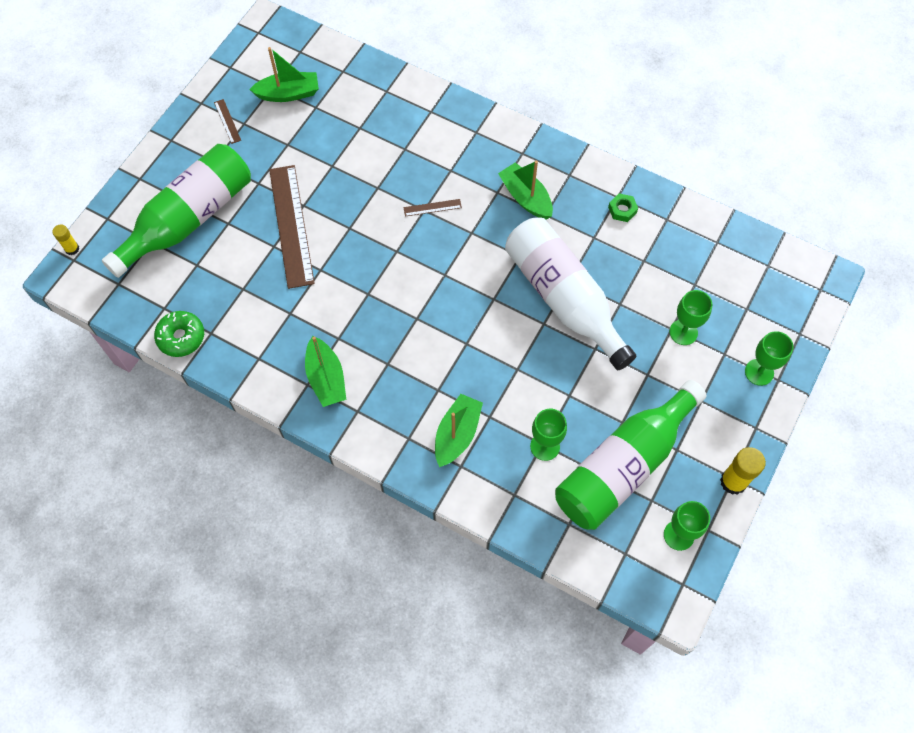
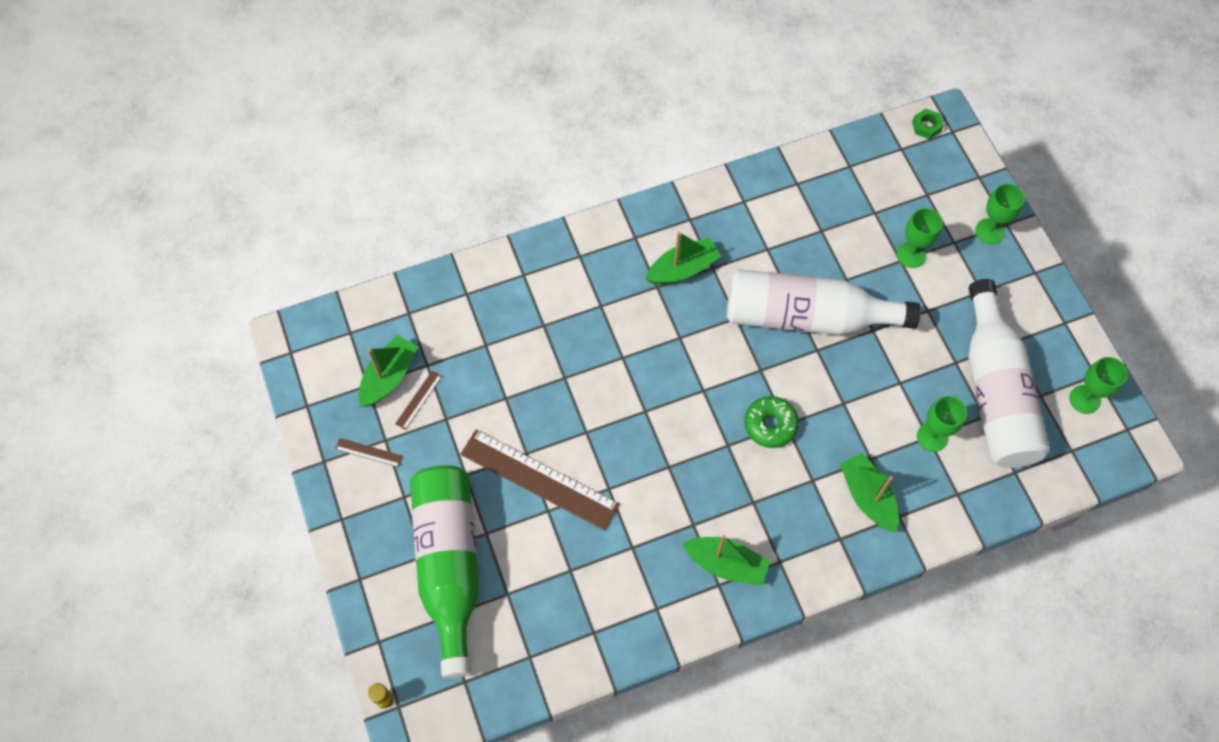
camera: 50 degrees left, 0 degrees up
(181, 337) = (576, 662): green donut -> green donut (770, 425)
(432, 207) = (626, 349): brown ruler -> brown ruler (419, 400)
(526, 198) = (683, 269): green boat -> green boat turned 150 degrees clockwise
(622, 210) = (760, 208): green nut -> green nut (926, 126)
(623, 465) = (995, 392): green bottle -> white bottle
(733, 482) = (1068, 325): yellow glue stick -> none

